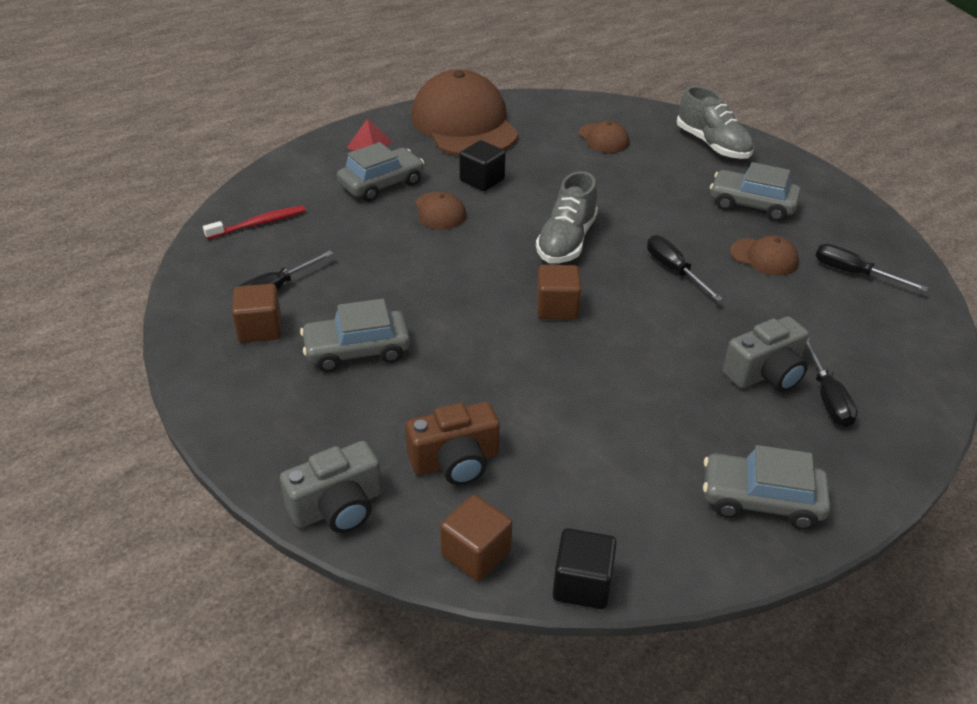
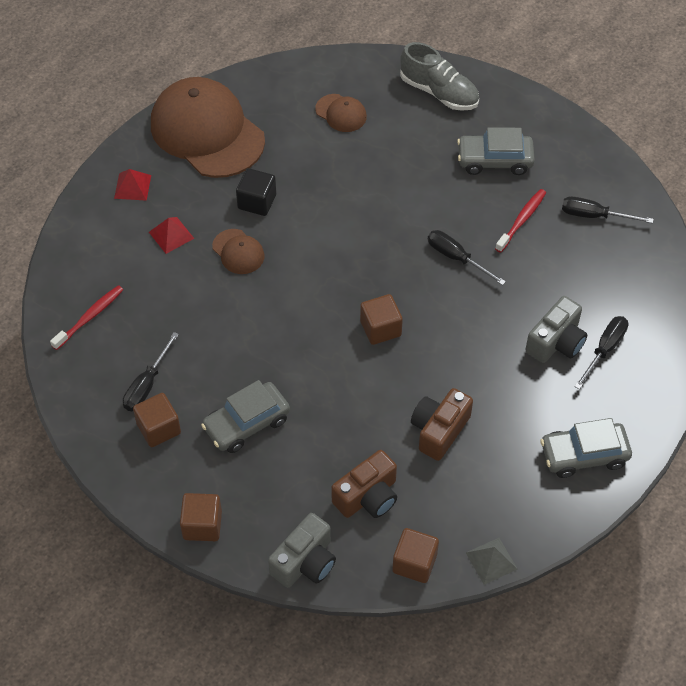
camera: 20 degrees left, 15 degrees up
(243, 431) = (202, 525): none -> brown cube
(381, 184) = (171, 235): grey car -> red pyramid
(566, 241) = (359, 253): grey shoe -> none
(579, 419) = (439, 430): none -> brown camera
(582, 584) = (491, 560): black cube -> grey pyramid
(764, 257) = (521, 220): brown cap -> red toothbrush
(827, 397) = (604, 349): black screwdriver -> black screwdriver turned 120 degrees counterclockwise

